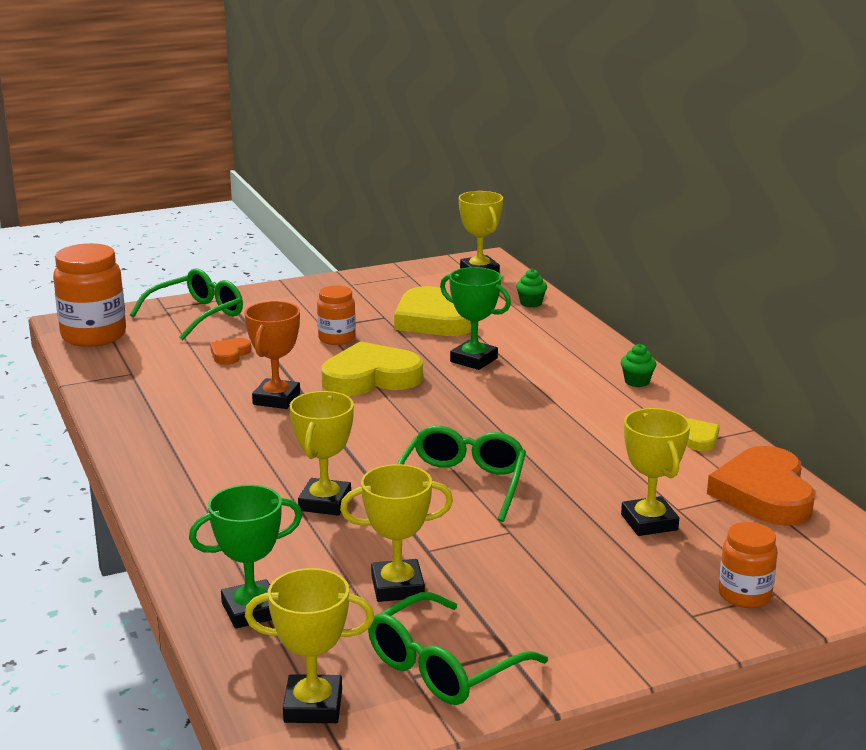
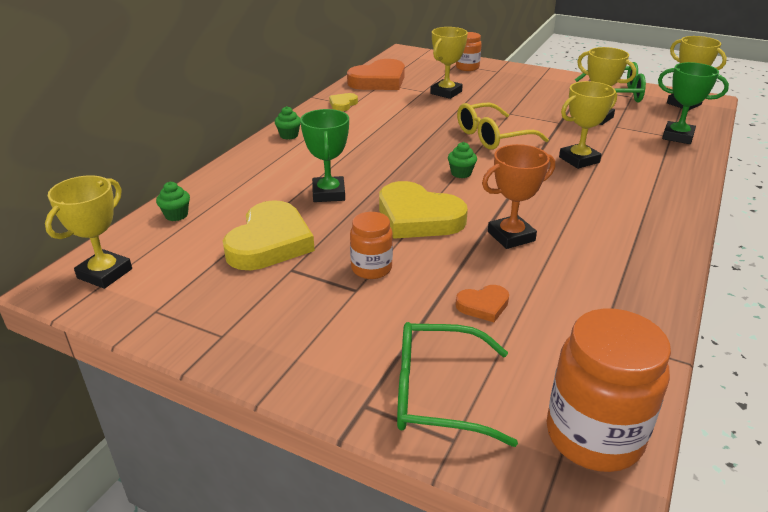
camera: 130 degrees left, 10 degrees up
(410, 427) = (461, 173): none -> green cupcake
(462, 484) = (492, 136): green glasses -> yellow glasses

